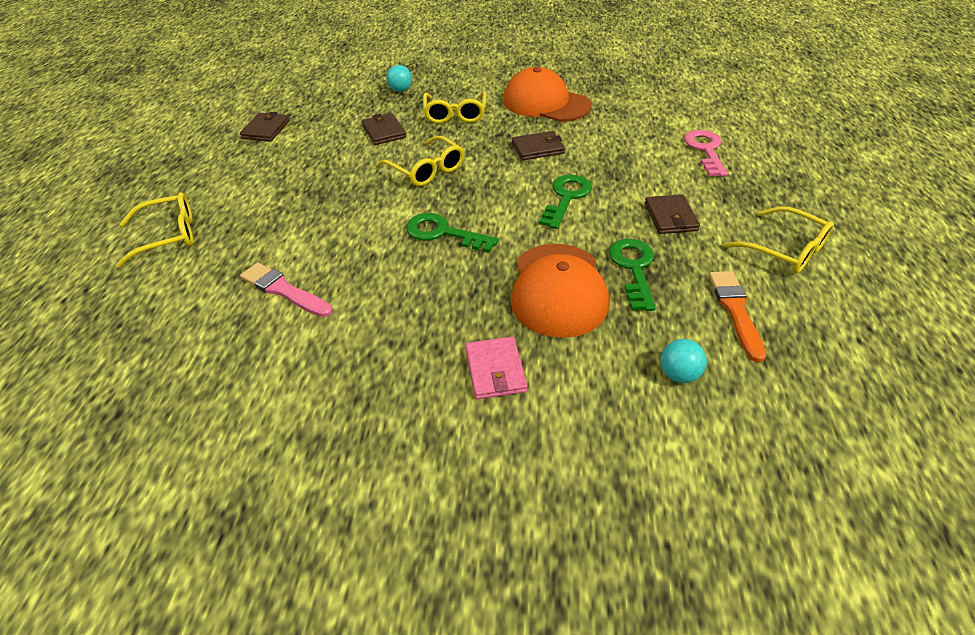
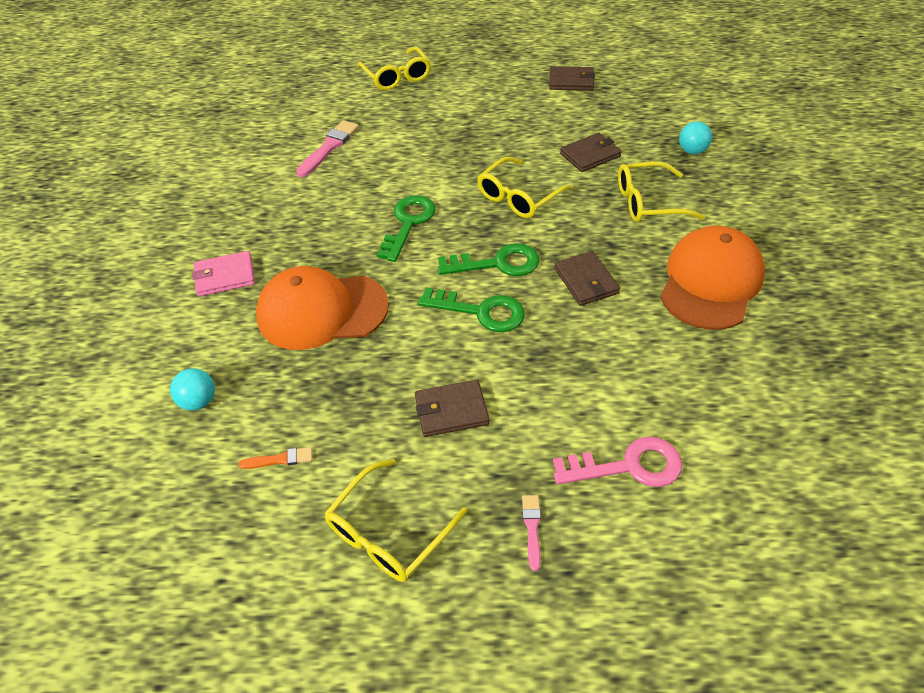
camera: 85 degrees right, 5 degrees up
(633, 268) = (353, 371): green key -> green key (497, 263)
(735, 311) = (280, 459): orange brush -> orange brush, size x0.54
(762, 189) = (532, 528): none -> pink brush

